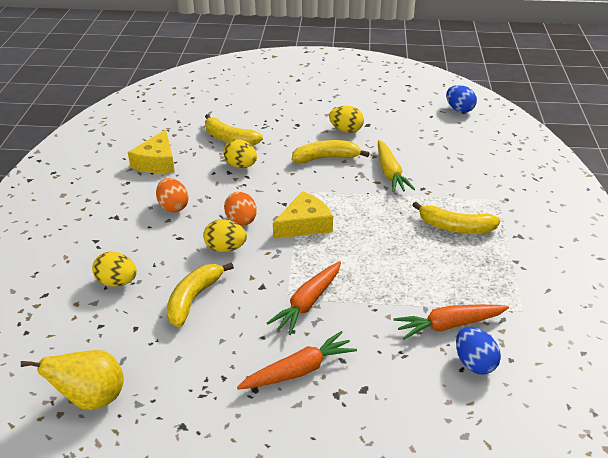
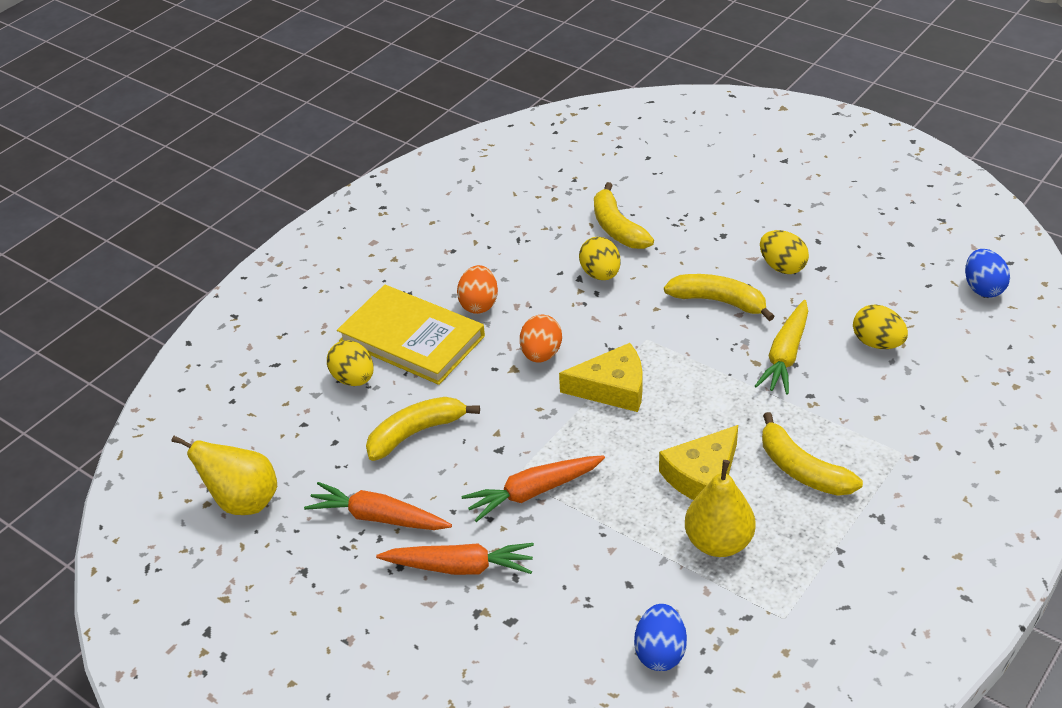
camera: 35 degrees right, 5 degrees up
(141, 242) = (412, 339): none -> yellow book
(156, 162) = (505, 232): yellow cheese -> yellow cheese (702, 476)
(225, 248) = (496, 383): yellow egg -> yellow egg (877, 343)
(447, 285) = (718, 542): none -> yellow pear
(449, 325) = (672, 593): orange carrot -> orange carrot (378, 517)

